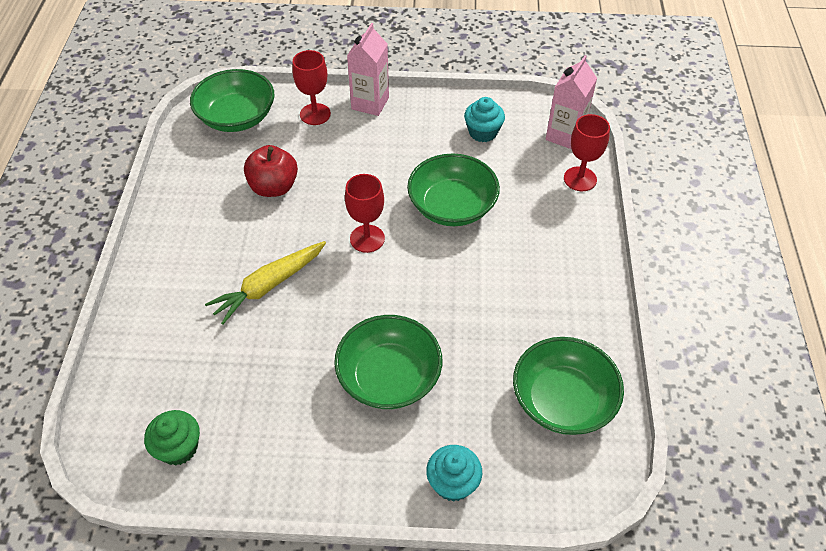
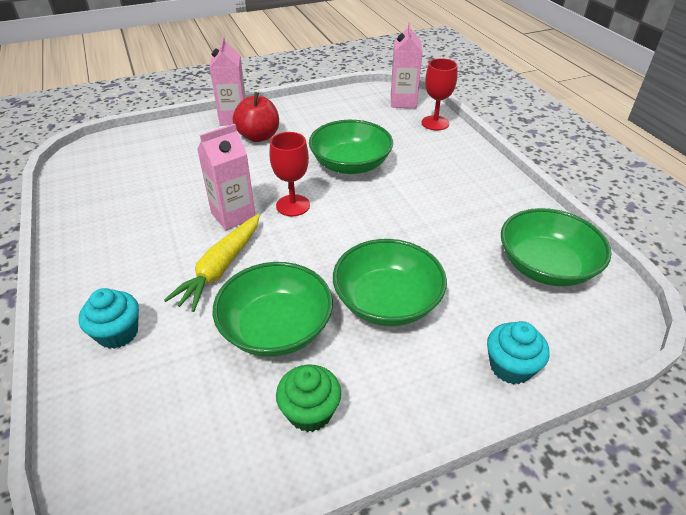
camera: 25 degrees left, 10 degrees down
(178, 448) = (204, 453): green cupcake -> green cupcake (310, 412)
(237, 117) = (114, 155): green bowl -> green bowl (276, 328)
(273, 187) = (180, 193): red apple -> red apple (258, 136)
(307, 231) = (233, 215): none -> pink carton
(315, 114) = (189, 136): red goblet -> none
(483, 132) = (340, 114): turquoise cupcake -> turquoise cupcake (118, 333)

